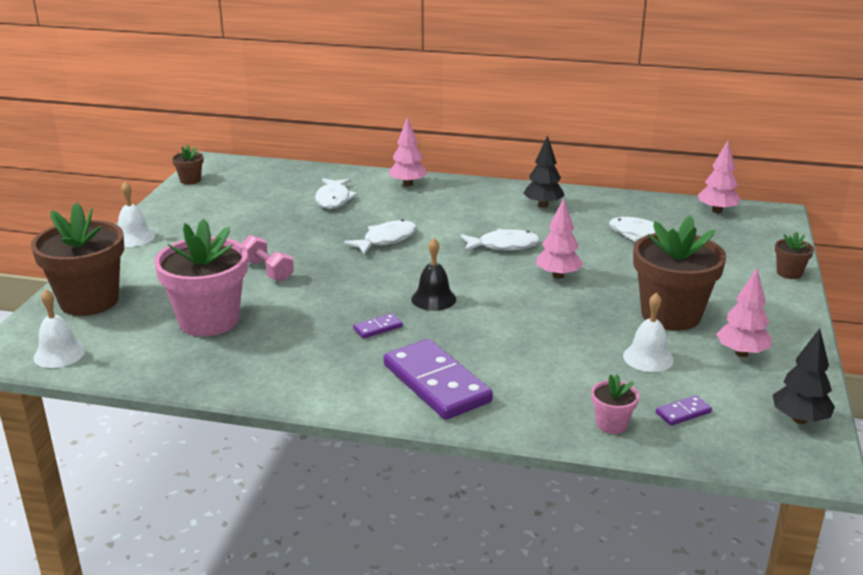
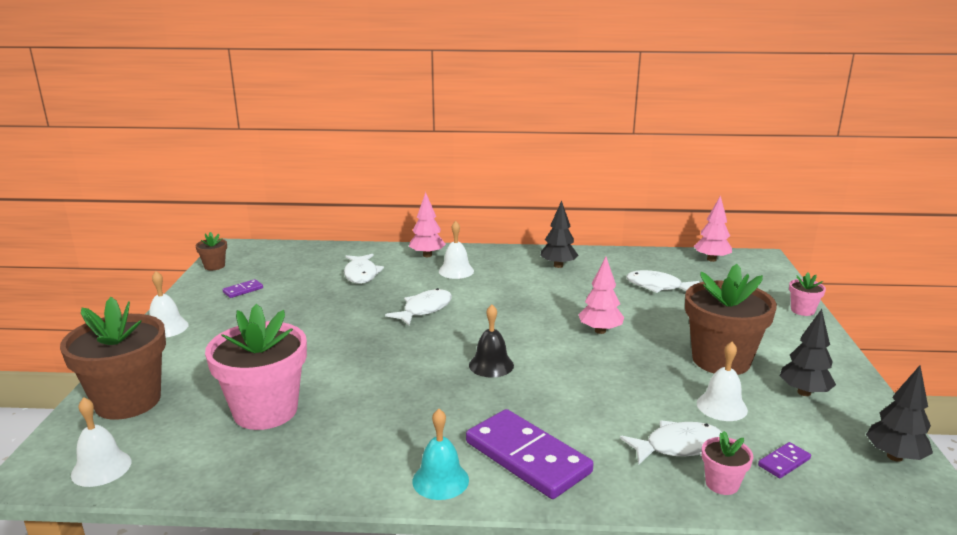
camera: 10 degrees left, 5 degrees down
(267, 270) = (314, 350): pink dumbbell -> none
(349, 394) = (440, 480): none -> turquoise bell
(378, 328) = (446, 401): purple domino -> purple domino (243, 290)
(432, 203) = (456, 271): none -> white bell
(503, 246) = (538, 306): white fish -> white fish (678, 446)
(741, 353) = (804, 392): pink tree -> black tree
(789, 273) = (802, 310): brown flower pot -> pink flower pot

